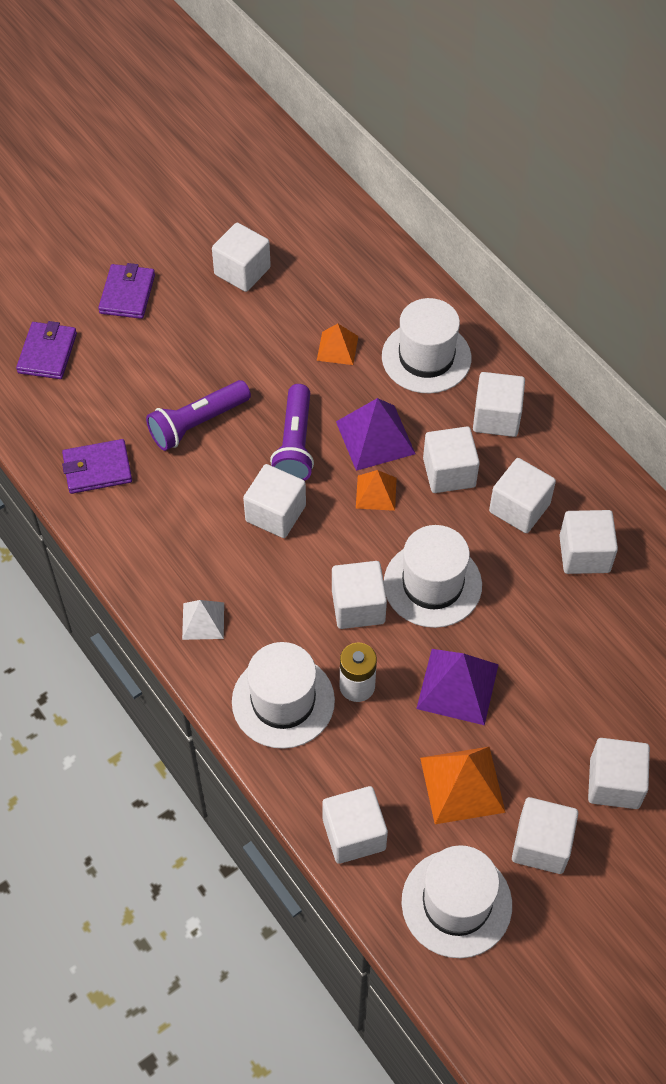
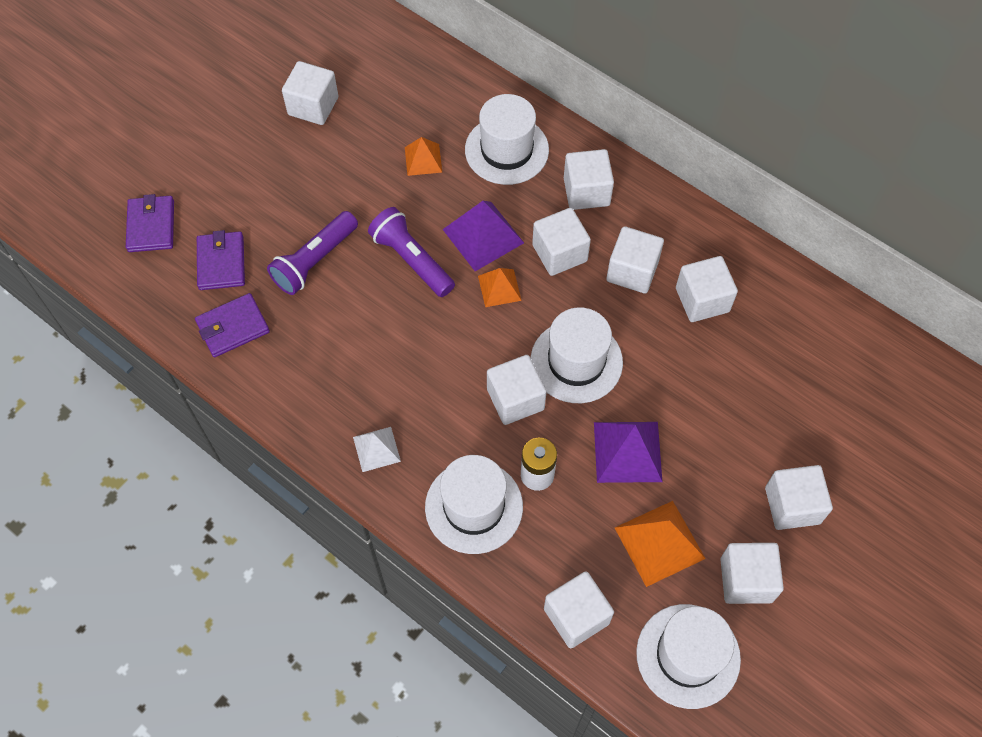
camera: 15 degrees left, 5 degrees up
(127, 294) = (211, 152): purple wallet -> purple wallet (221, 263)
(275, 513) = (413, 330): white cube -> none
(295, 444) = (411, 260): purple flashlight -> purple flashlight turned 150 degrees clockwise

